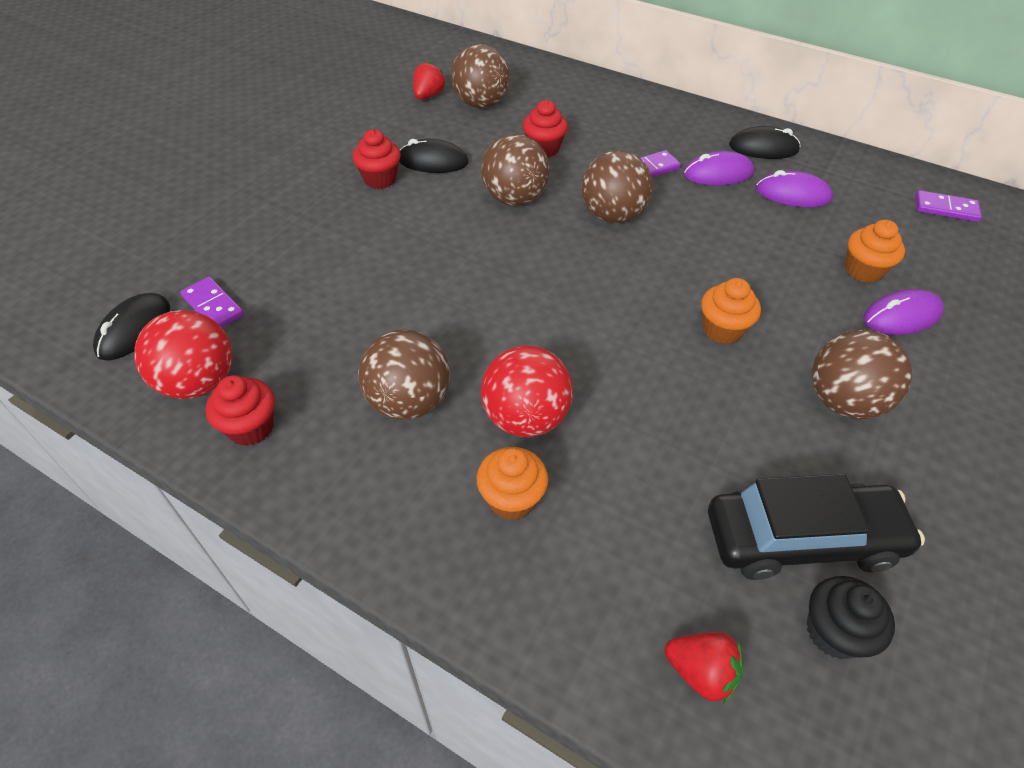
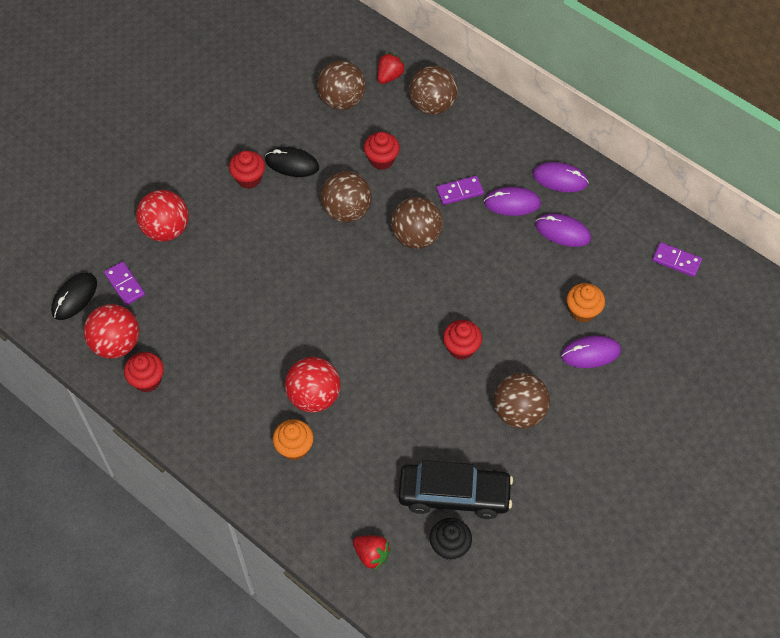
camera: 10 degrees right, 10 degrees up
(272, 239) = (166, 229): none -> red ball
(409, 402) = (244, 375): brown ball -> brown ball (432, 105)
(428, 96) = (300, 85): red strawberry -> red strawberry (389, 76)
(722, 330) = (461, 348): orange cupcake -> red cupcake
(763, 148) = (560, 179): black mouse -> purple mouse

